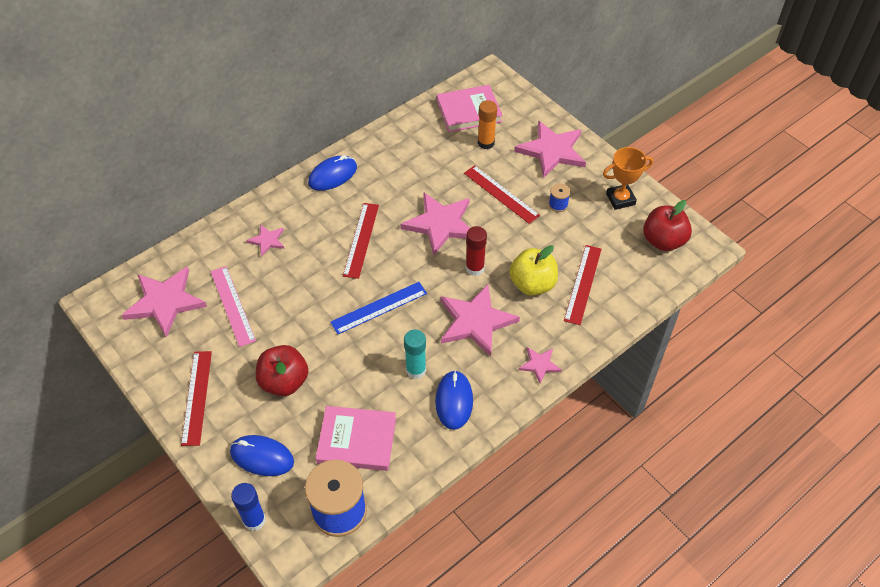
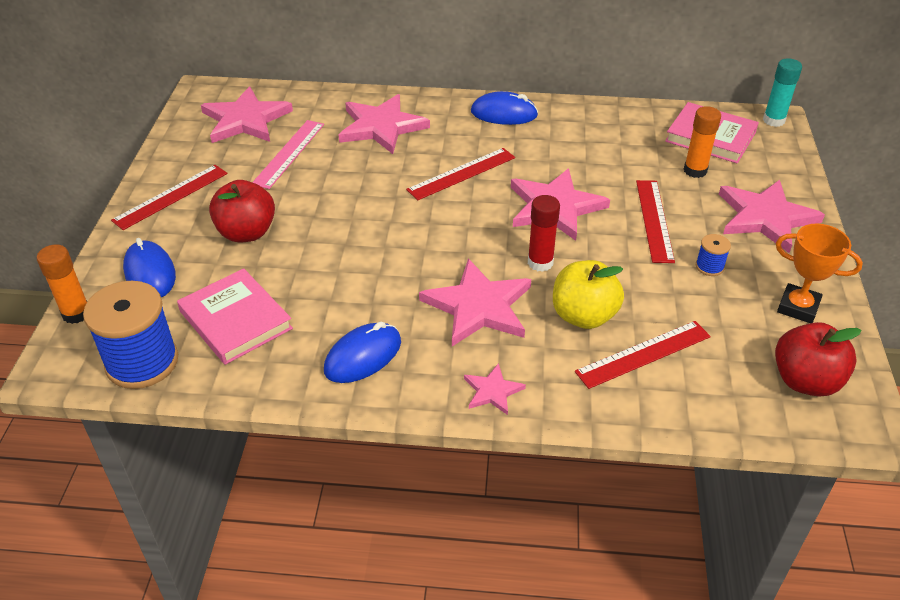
camera: 45 degrees right, 10 degrees down
(254, 520) = (76, 314): blue glue stick -> orange glue stick
(267, 240) = (381, 127): pink star -> pink star, size x2.01
(379, 307) = (403, 233): blue ruler -> none
(416, 370) = (365, 304): turquoise glue stick -> turquoise glue stick (773, 120)

